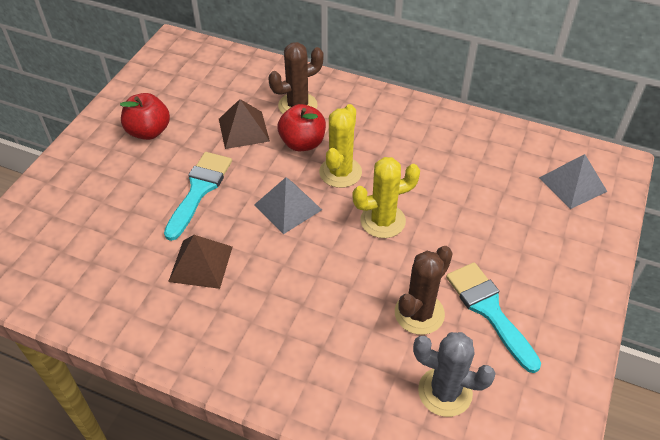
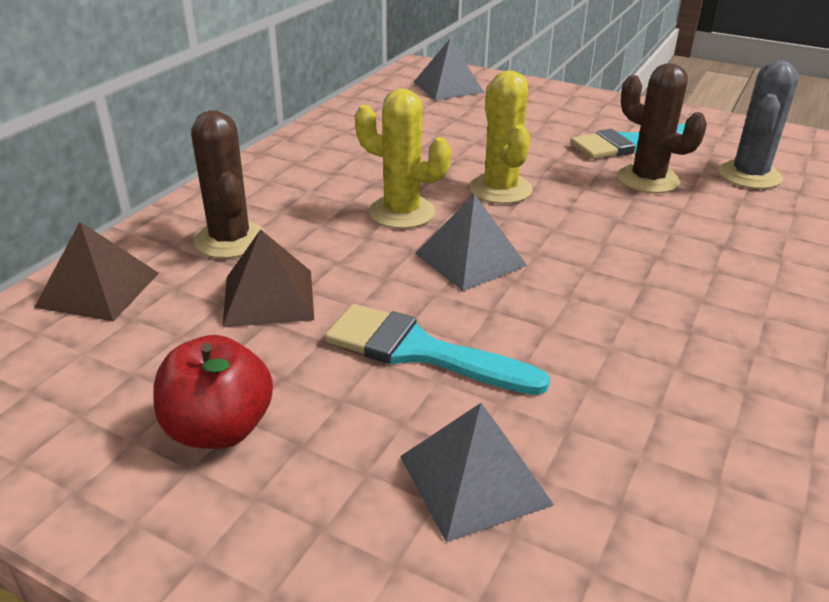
camera: 85 degrees left, 15 degrees down
(112, 213) = (474, 479): none -> grey pyramid
(200, 263) = (599, 348): brown pyramid -> brown pyramid (98, 289)
(302, 143) = (327, 240): red apple -> none

